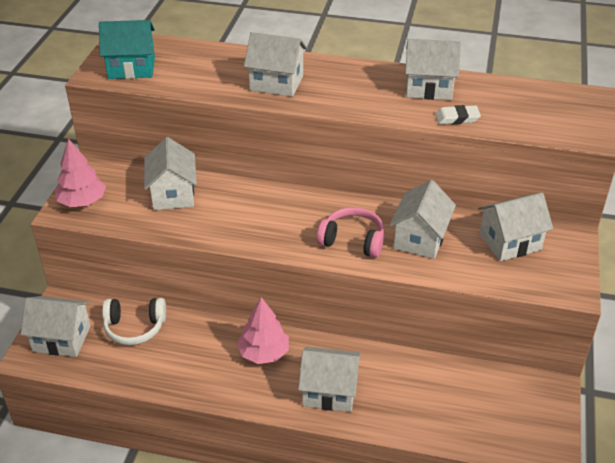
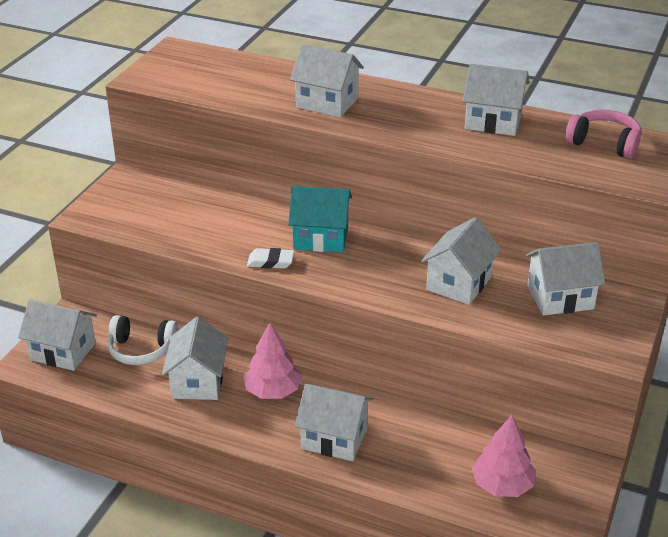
camera: 10 degrees right, 5 degrees down
(82, 201) = (106, 209): pink tree -> pink tree (502, 485)
(131, 68) = (178, 75): turquoise house -> turquoise house (321, 238)
(173, 194) = (202, 212): white house -> white house (198, 381)
(352, 241) = (383, 277): pink headphones -> pink headphones (604, 143)
(457, 118) = (515, 154): white eraser -> white eraser (270, 262)

